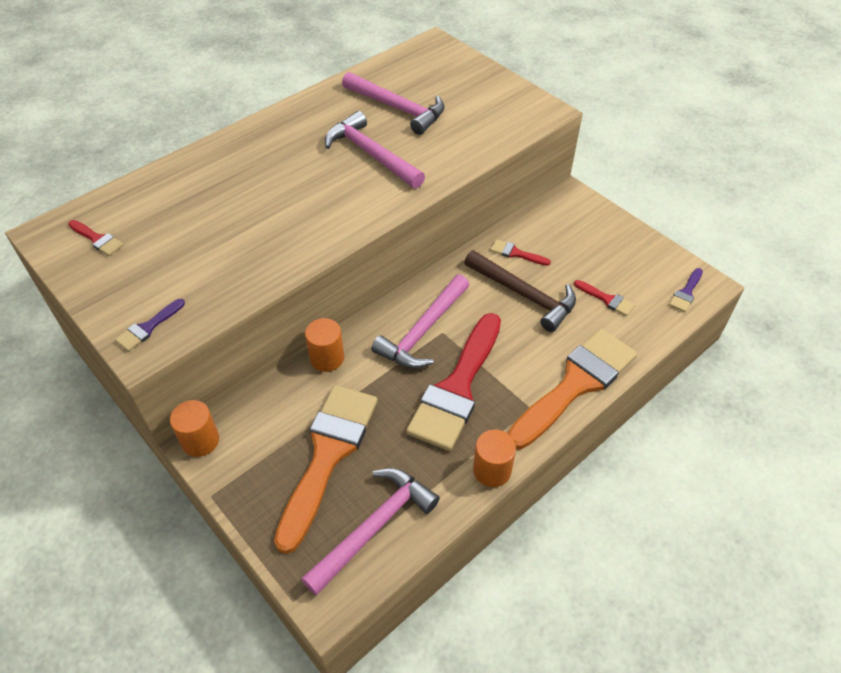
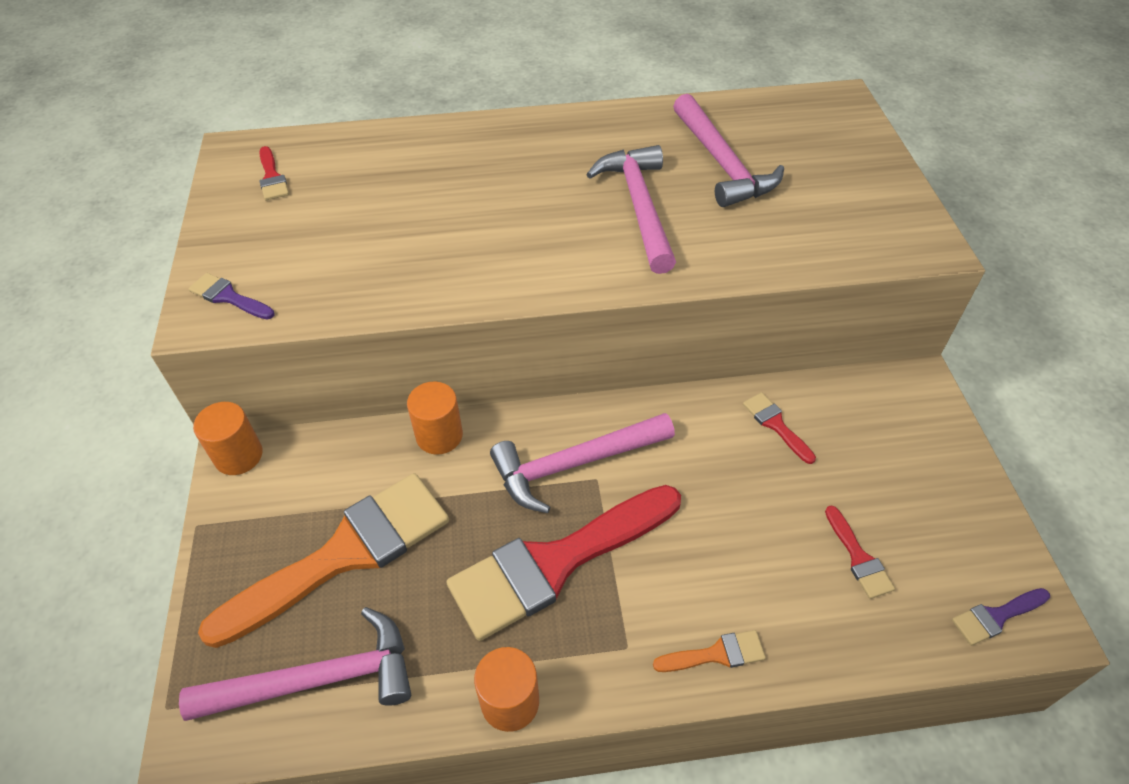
camera: 35 degrees right, 0 degrees up
(148, 327) = (228, 297): purple brush -> purple brush turned 45 degrees clockwise
(524, 295) = (742, 487): brown hammer -> none
(576, 384) = (716, 654): orange brush -> orange brush, size x0.41

